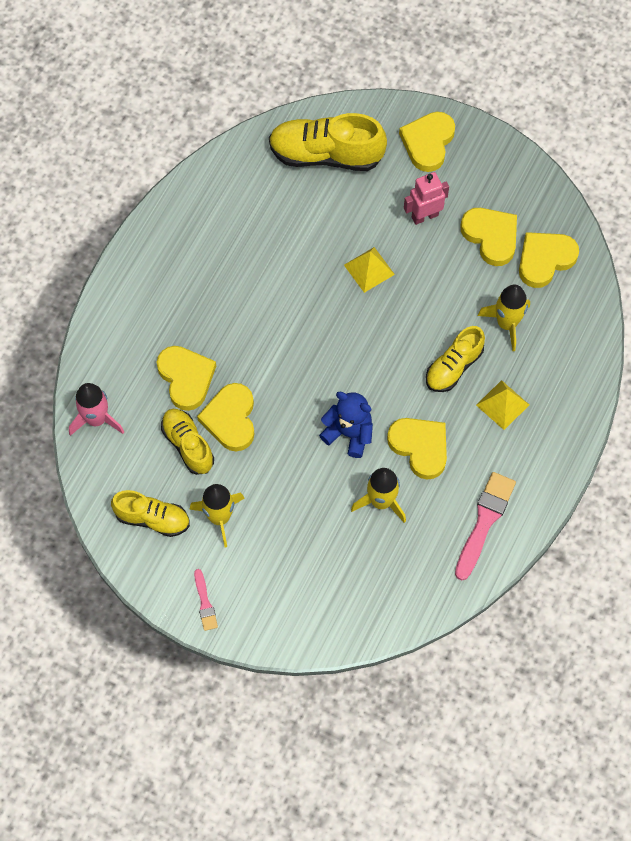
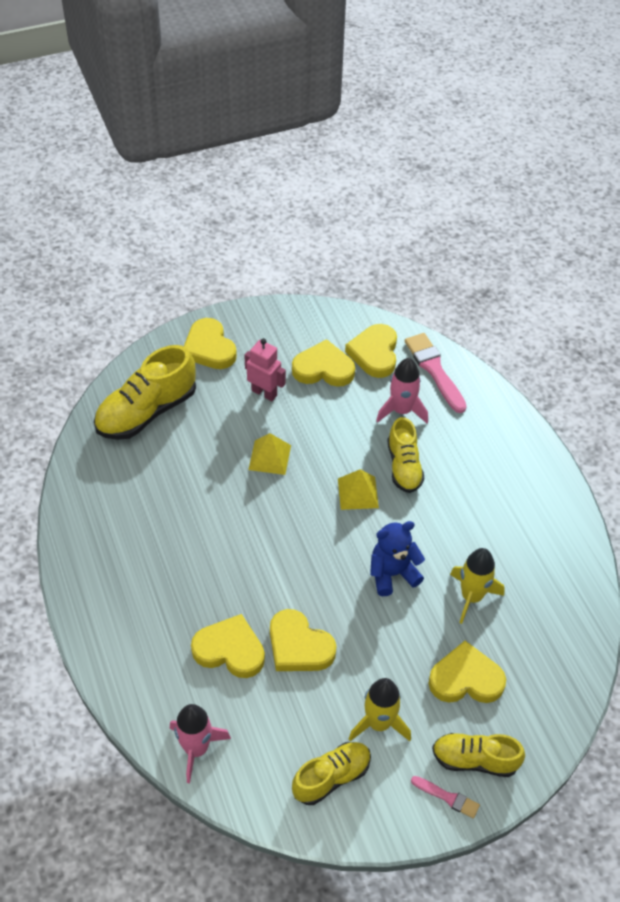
camera: 50 degrees left, 15 degrees down
(188, 445) = (291, 696): yellow shoe -> yellow shoe (475, 760)
(420, 447) = (449, 537): yellow heart -> yellow heart (466, 679)
(424, 216) = (264, 393): pink robot -> pink robot turned 105 degrees clockwise
(484, 521) = (550, 543): pink brush -> pink brush (434, 370)
(502, 405) = (464, 461): yellow pyramid -> yellow pyramid (358, 493)
(506, 324) = (401, 410): yellow rocket -> pink rocket

